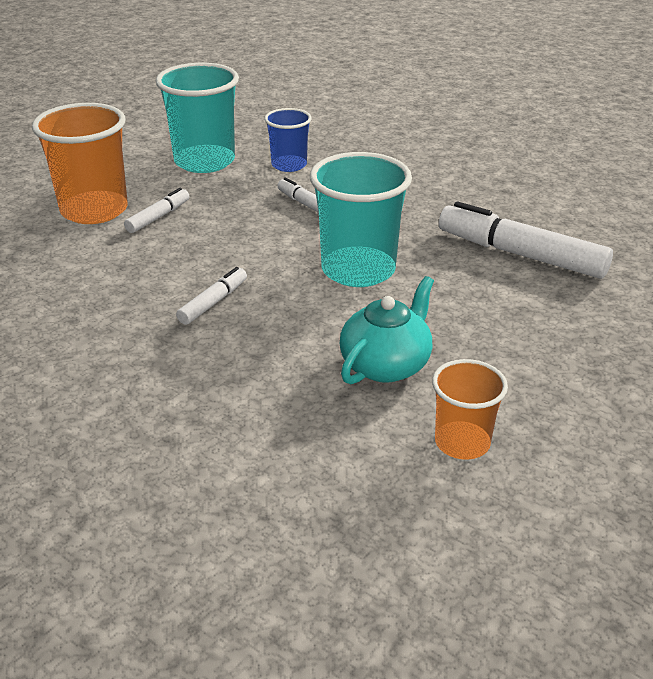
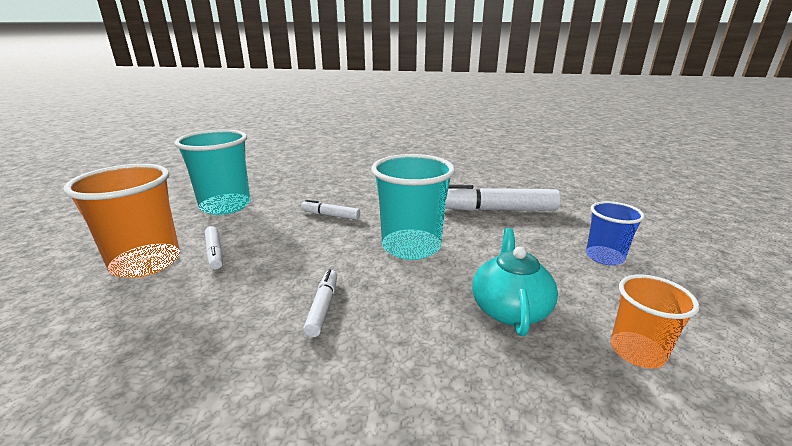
camera: 30 degrees left, 10 degrees down
(158, 217) = (214, 252): white marker -> white marker turned 150 degrees clockwise
(289, 165) = (294, 195): blue cup -> blue cup (604, 257)

